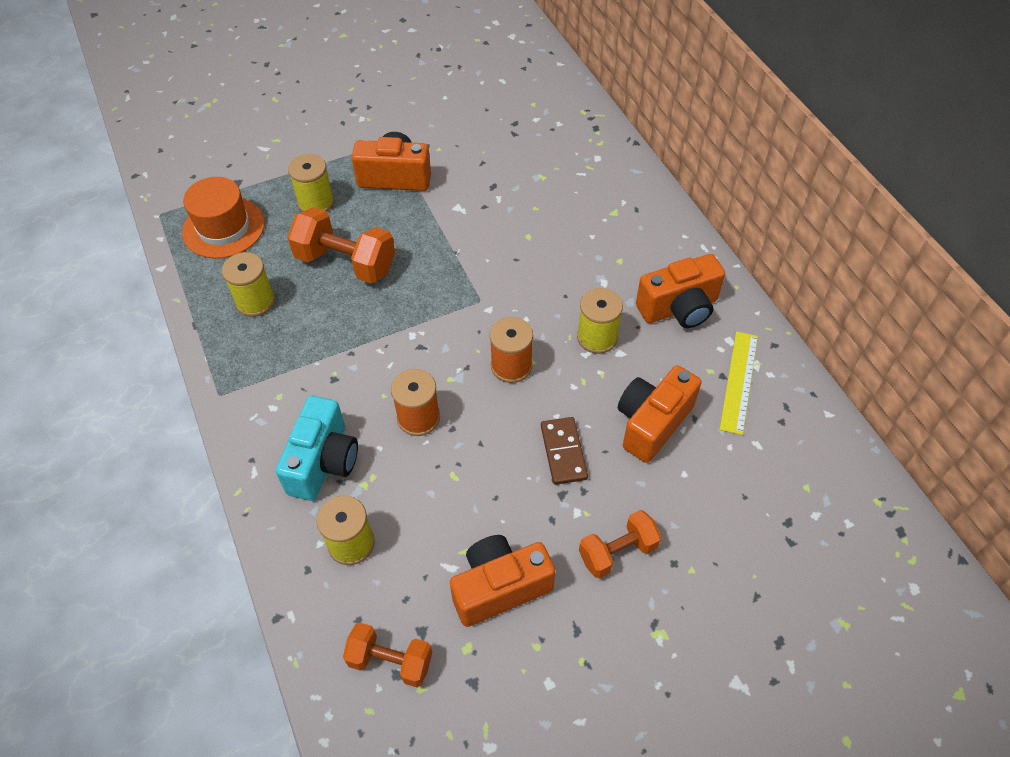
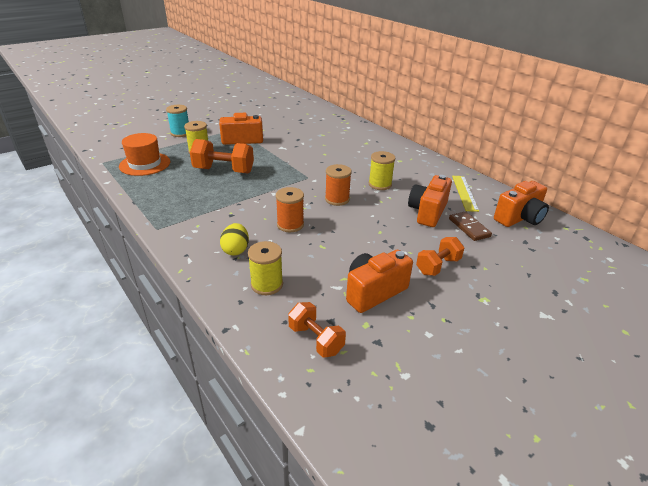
camera: 15 degrees left, 20 degrees down
(255, 301) = (172, 189): yellow spool -> none
(294, 144) = (180, 133): none -> turquoise spool
(323, 462) = (236, 250): turquoise camera -> yellow egg
(390, 661) = (316, 339): orange dumbbell -> orange dumbbell turned 45 degrees clockwise
(563, 452) = (384, 229): brown domino -> brown domino (469, 228)
(679, 308) = (418, 171): orange camera -> orange camera (519, 218)

